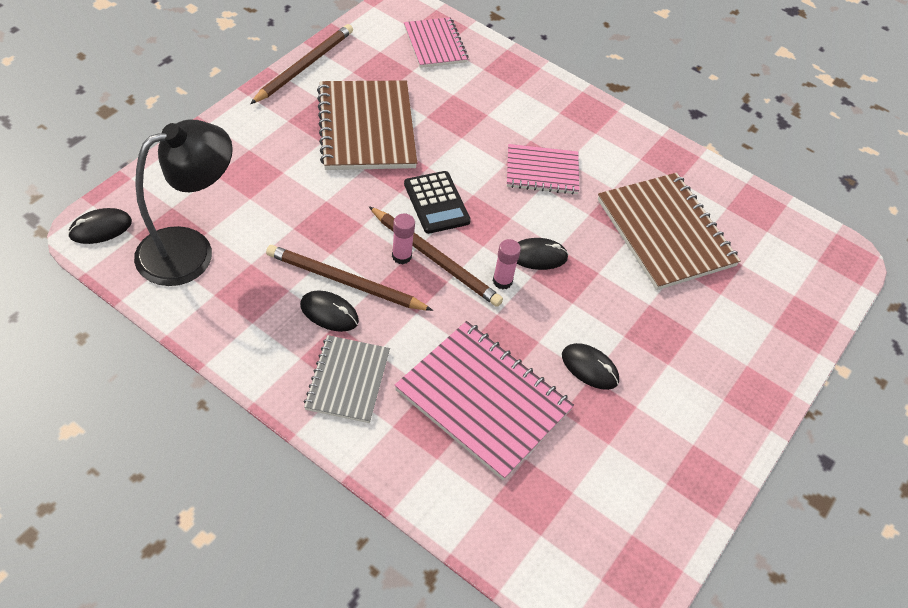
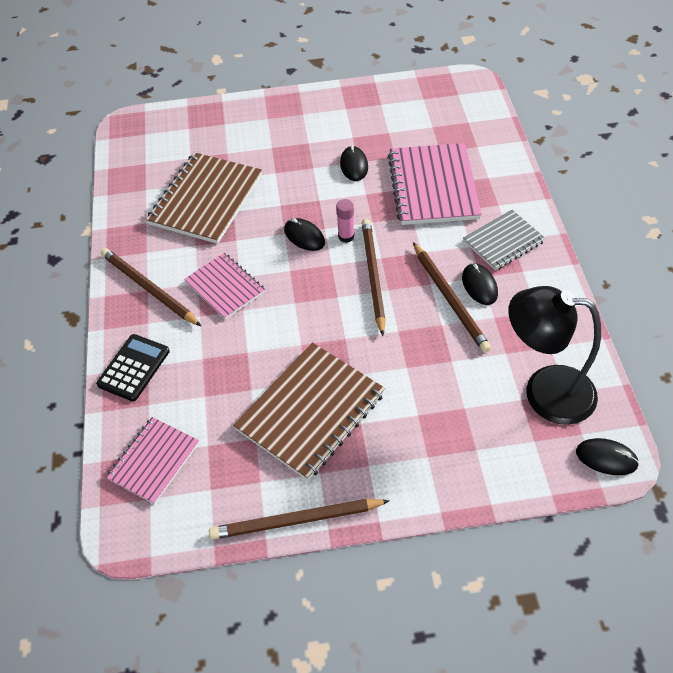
camera: 125 degrees left, 0 degrees up
(401, 256) = (394, 291): pink glue stick -> none
(436, 203) = (328, 313): black calculator -> black calculator (134, 368)
(595, 134) = (149, 289): none -> brown pencil

